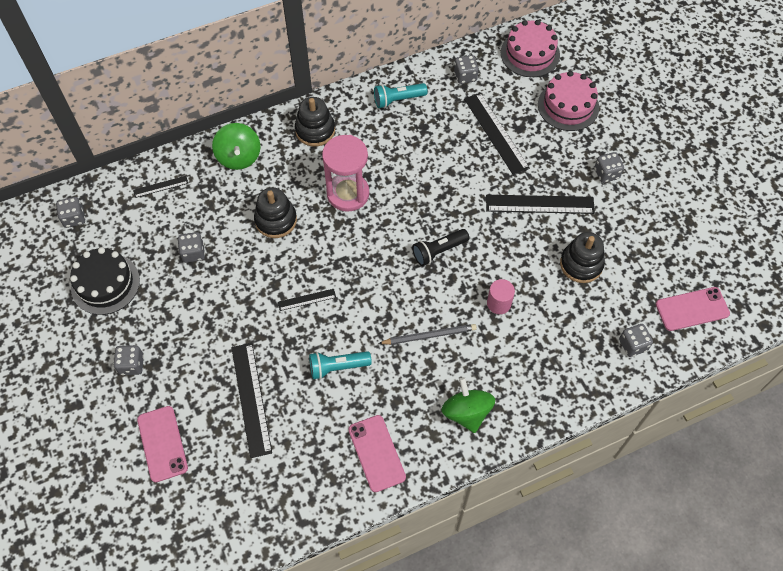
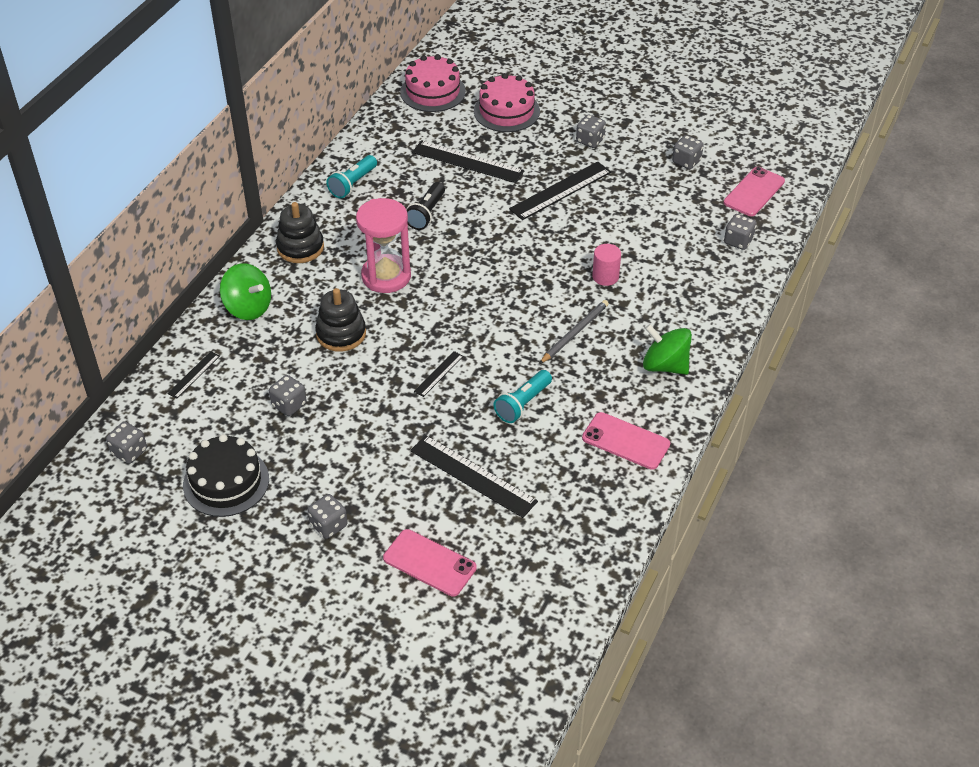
camera: 40 degrees left, 15 degrees down
(438, 251) = (514, 270): black flashlight -> black flashlight (426, 213)
(465, 76) = (394, 136): grey dice -> grey dice (686, 161)
(581, 264) = (639, 212): black stacking toy -> none

